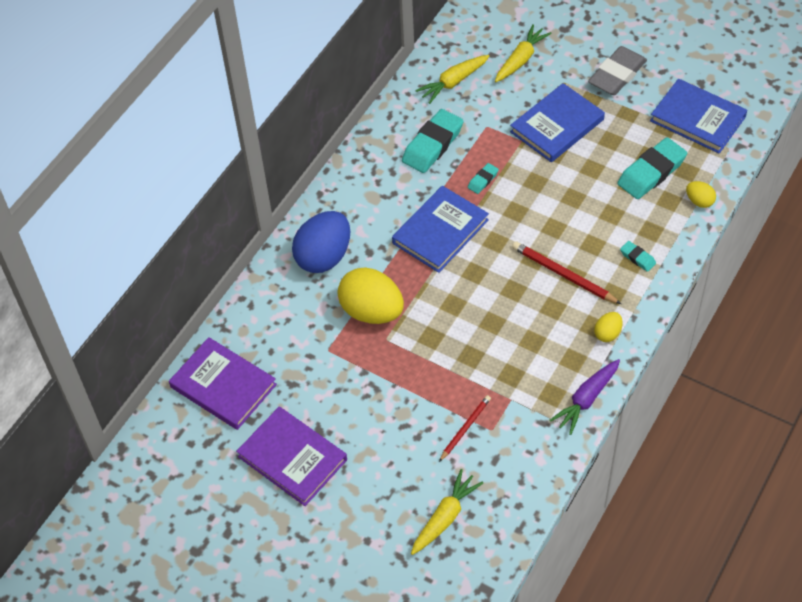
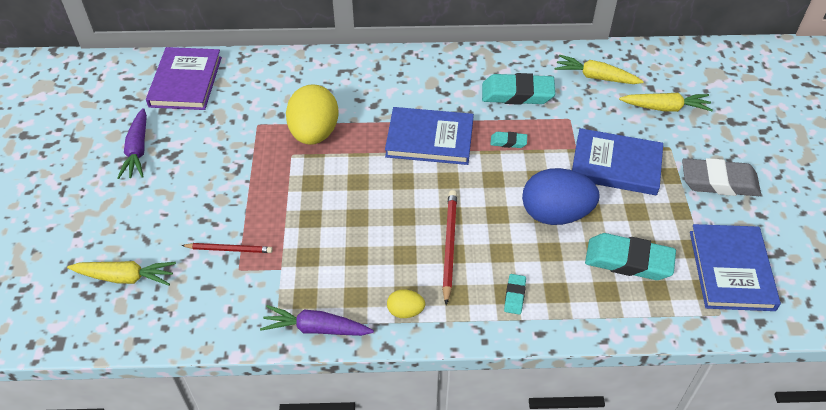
camera: 55 degrees right, 5 degrees down
(292, 458) = (137, 150): purple book -> purple carrot
(324, 257) = (348, 81): blue egg -> blue egg (555, 214)
(699, 201) = (628, 318): yellow egg -> none

